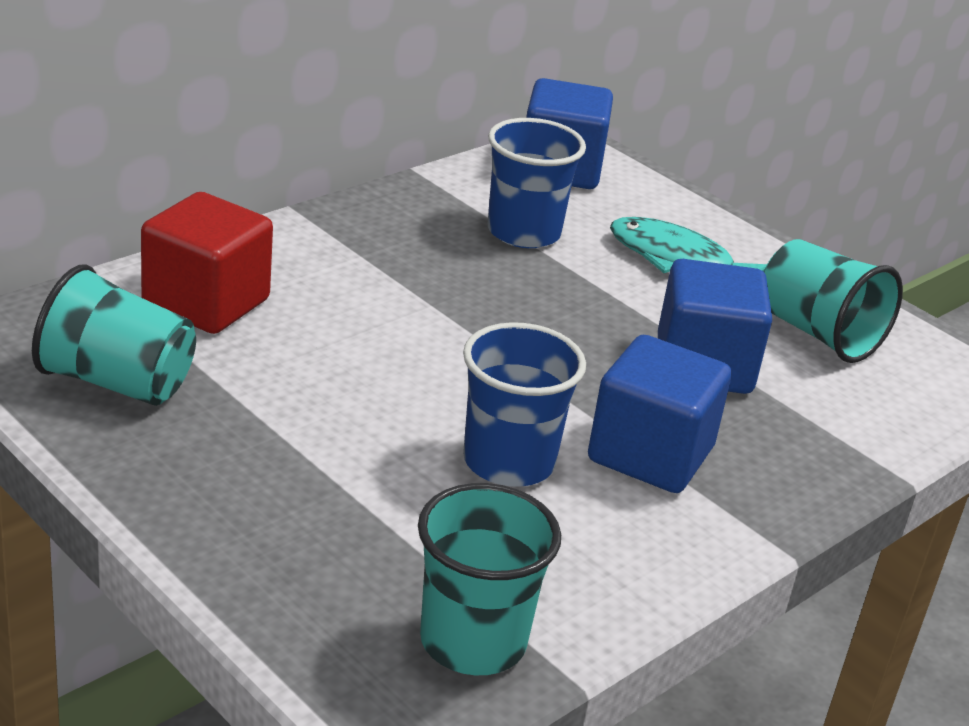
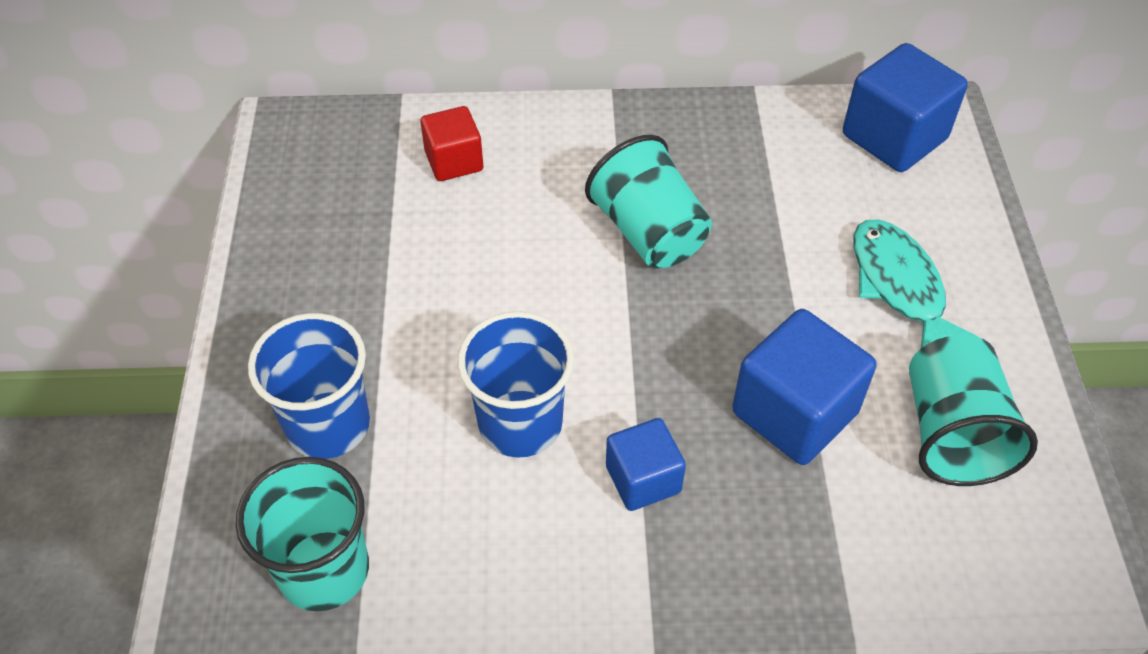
camera: 45 degrees right, 20 degrees up
(117, 382) = (324, 208): turquoise cup -> turquoise cup (648, 232)
(206, 303) = (454, 161): red cube -> red cube, size x0.61
(523, 232) = (782, 195): blue cup -> blue cup (328, 425)
(650, 454) = (643, 479): blue cube -> blue cube, size x0.61

